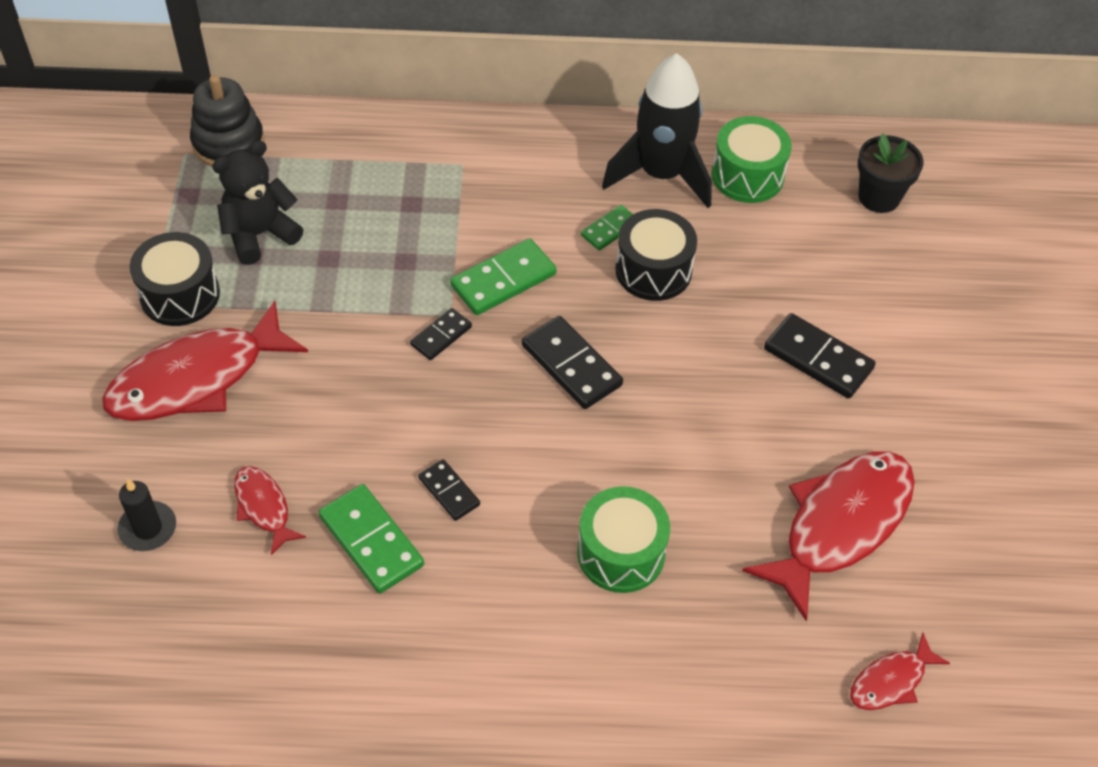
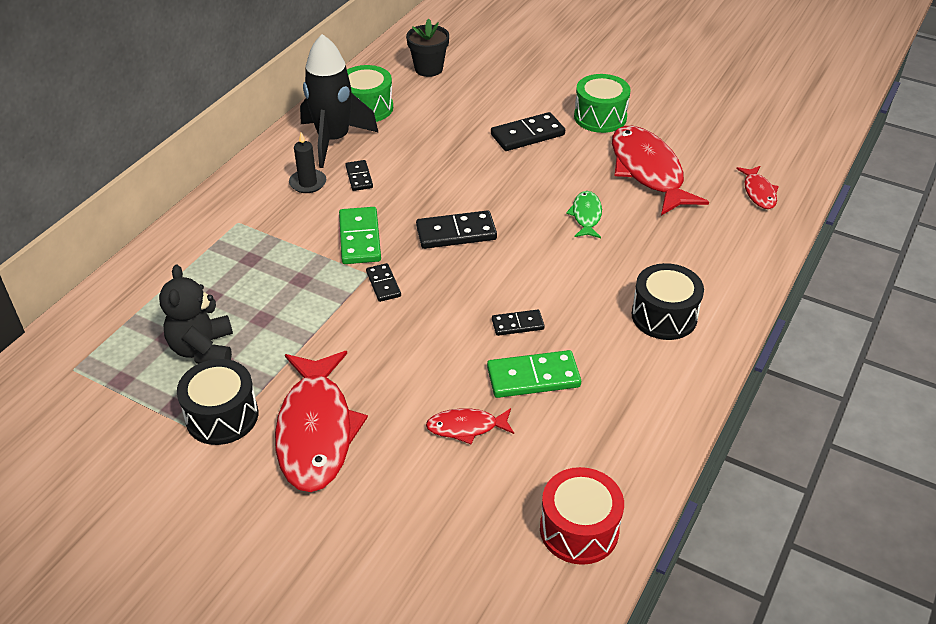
camera: 60 degrees left, 10 degrees down
(148, 528) = (440, 504): black candle -> black candle (308, 183)
(168, 671) = (579, 529): none -> red drum
(228, 143) = (89, 338): black stacking toy -> none
(610, 230) = (359, 177): green domino -> black domino
(621, 553) = (615, 263): green drum -> green drum (600, 117)
(653, 270) = (408, 171): black drum -> black drum (664, 316)
(694, 487) = (586, 216): none -> green fish

